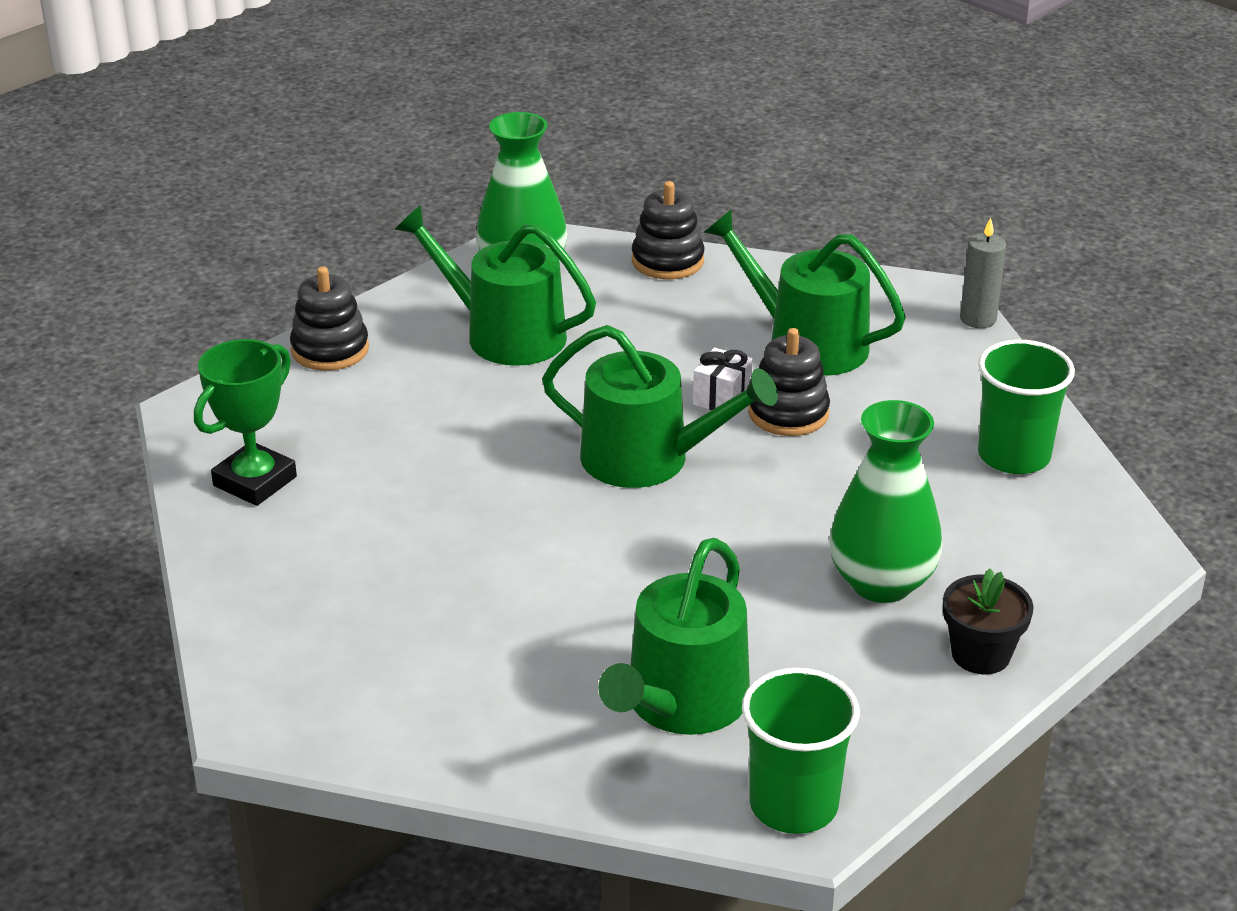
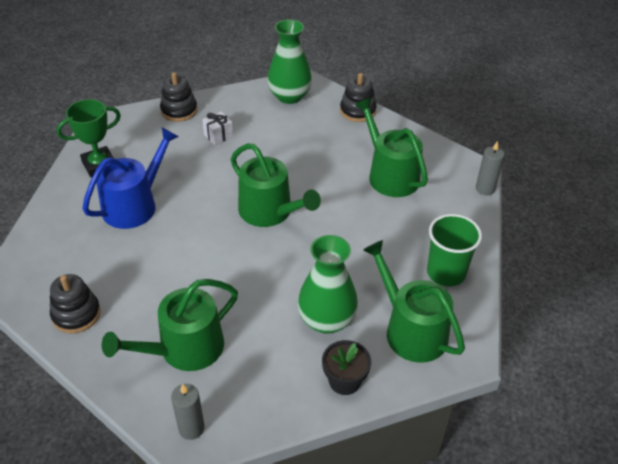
camera: 25 degrees right, 10 degrees up
(387, 523) = (134, 205): none -> blue watering can
(504, 334) = (257, 126): green watering can -> green watering can (411, 330)
(722, 398) = (328, 191): white gift -> white gift (218, 136)
(788, 413) = (352, 210): black stacking toy -> black stacking toy (76, 314)
(793, 805) = (191, 428): green cup -> grey candle

